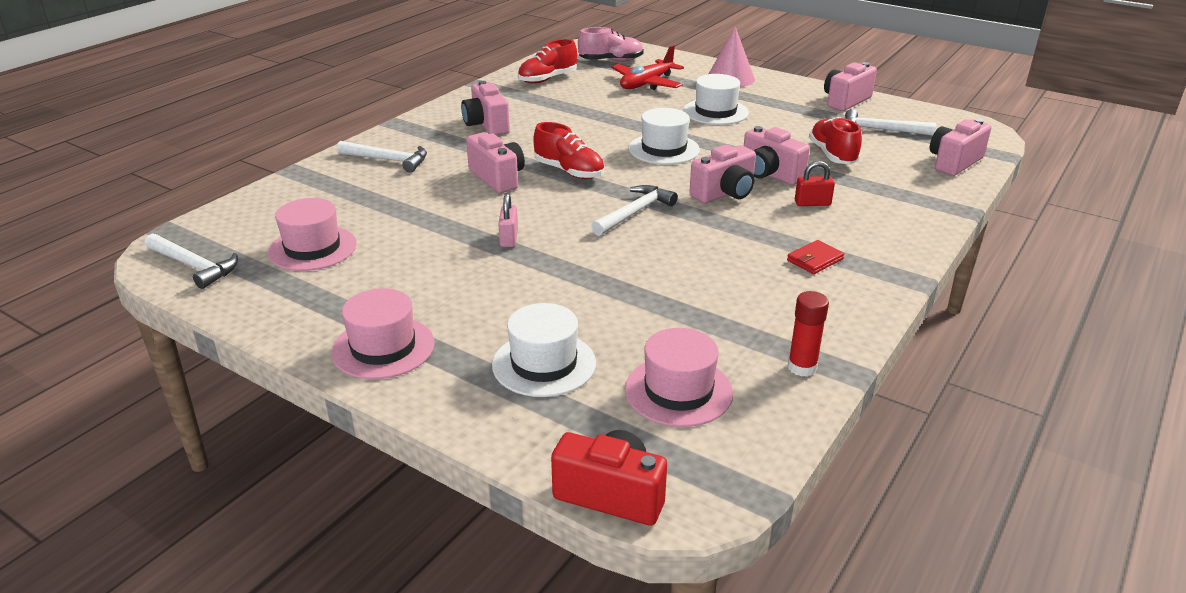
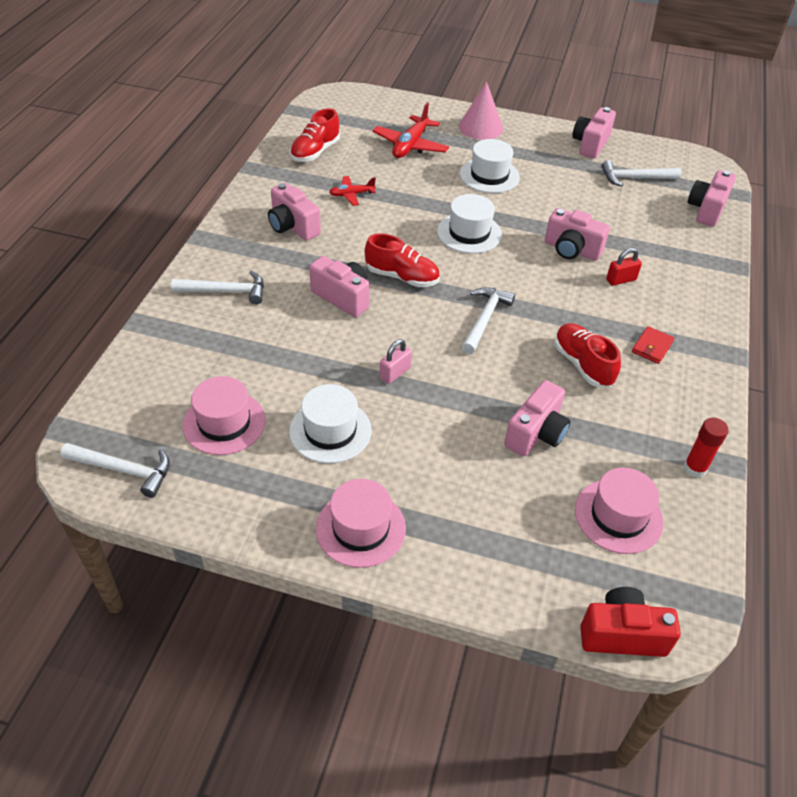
camera: 20 degrees left, 15 degrees up
(509, 238) = (395, 373): pink padlock -> pink padlock turned 60 degrees clockwise
(544, 364) = (502, 513): white hat -> white hat (330, 431)
(561, 110) = (351, 194): none -> red plane
(611, 61) = (361, 117): pink shoe -> none
(724, 193) = (546, 281): pink camera -> pink camera (536, 433)
(833, 155) = (610, 216): red shoe -> red shoe (582, 364)

